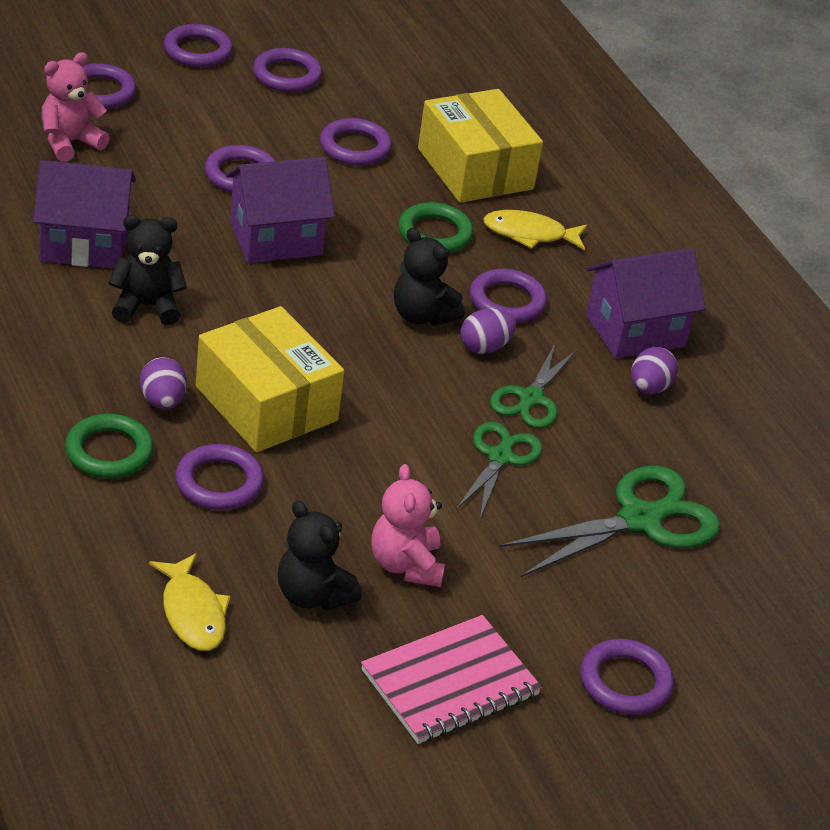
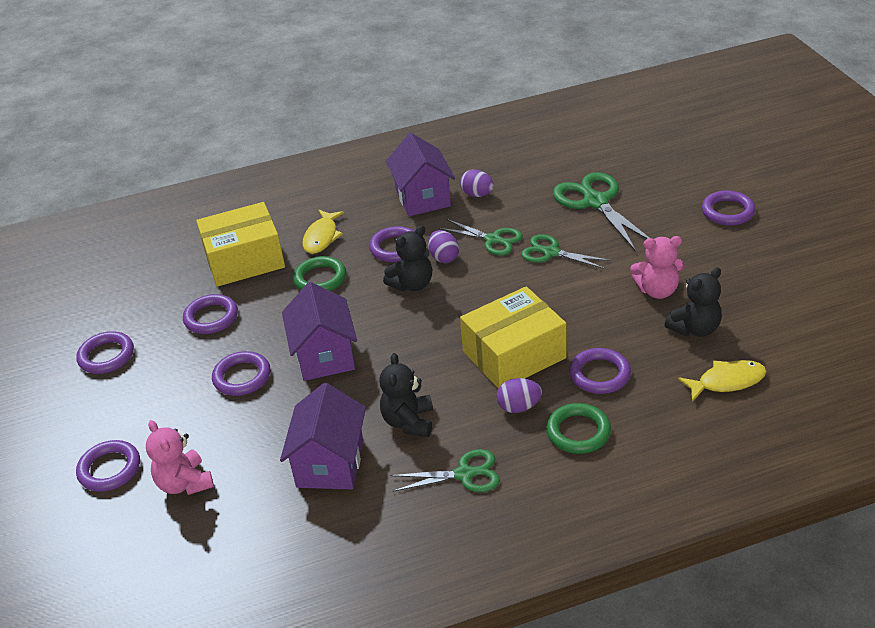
camera: 75 degrees left, 0 degrees up
(49, 348) = (464, 474): none -> green scissors
(197, 51) = (58, 410): purple ring -> none
(450, 683) = (751, 273): pink notebook -> none

